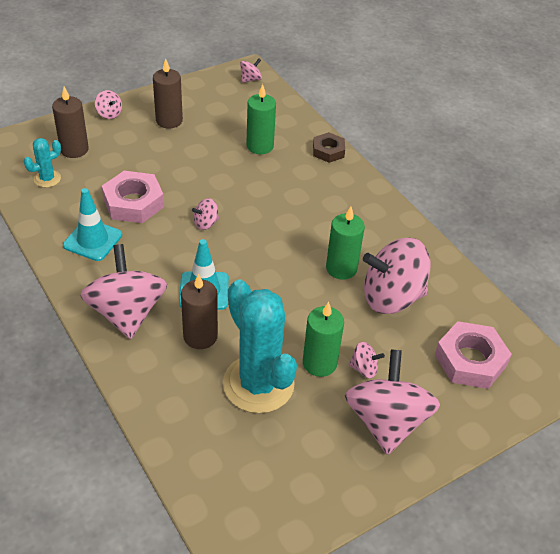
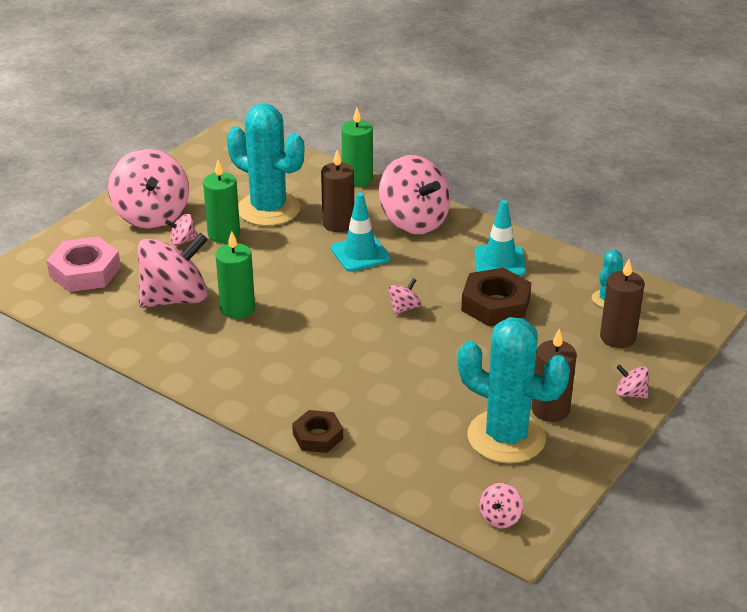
camera: 160 degrees right, 10 degrees down
(133, 203) = (495, 304): pink nut -> brown nut
(211, 114) = (506, 437): none -> turquoise cactus
(260, 146) = (409, 413): green candle -> green candle (357, 179)

